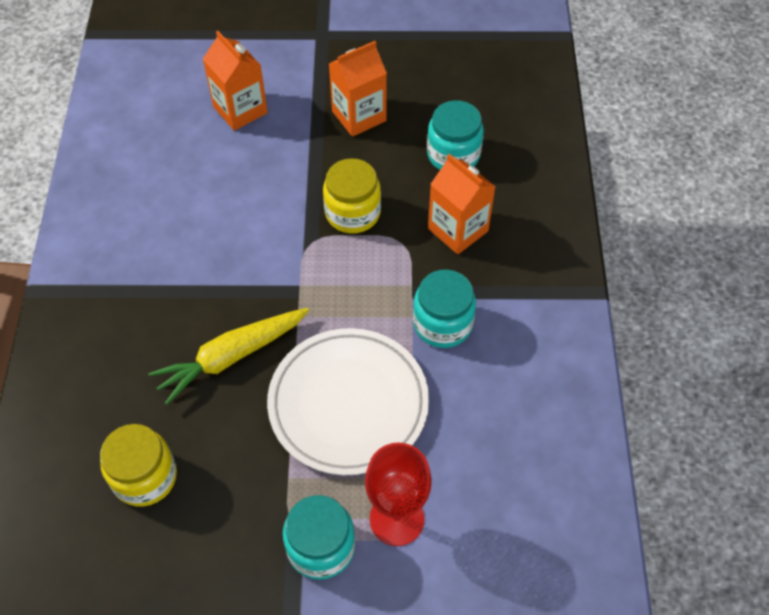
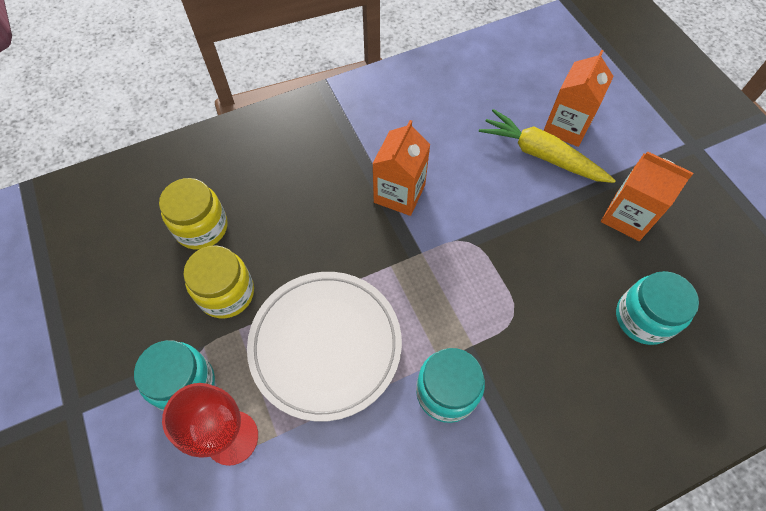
camera: 65 degrees right, 5 degrees up
(231, 357) = (328, 235): yellow carrot -> yellow carrot (541, 155)
(352, 213) = (519, 260): yellow jar -> yellow jar (226, 293)
(458, 230) = (559, 360): orange carton -> orange carton (399, 193)

